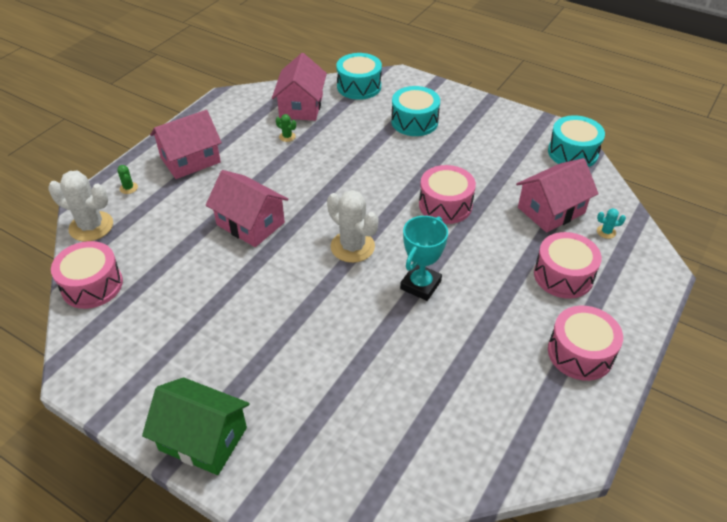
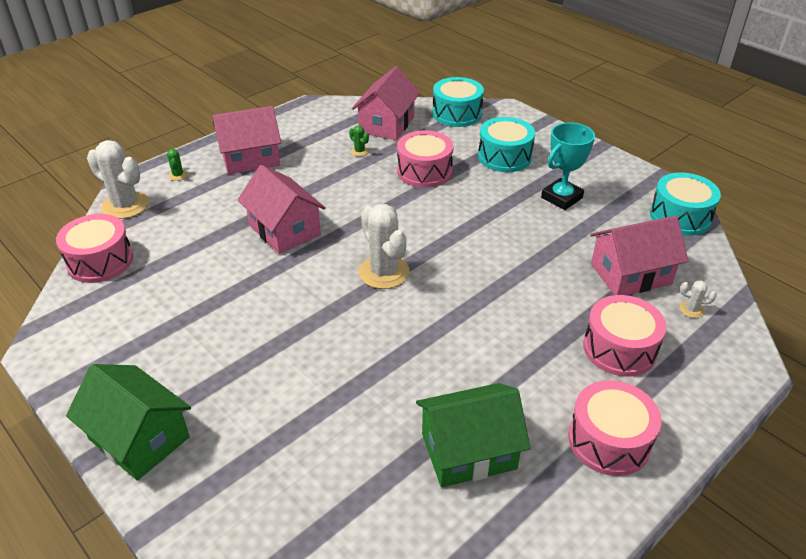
camera: 15 degrees right, 5 degrees down
(420, 285) = (444, 326): turquoise trophy -> turquoise trophy (561, 198)
(445, 205) = (506, 247): pink drum -> pink drum (424, 171)
(478, 386) = (468, 451): none -> green house
(606, 232) = (691, 310): turquoise cactus -> white cactus

